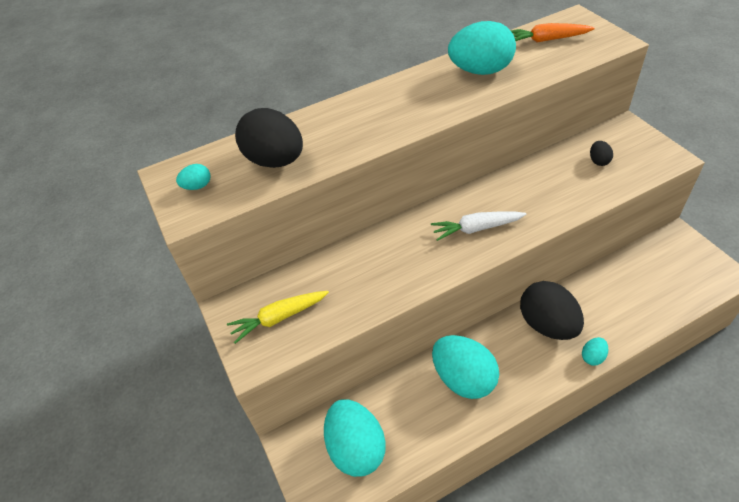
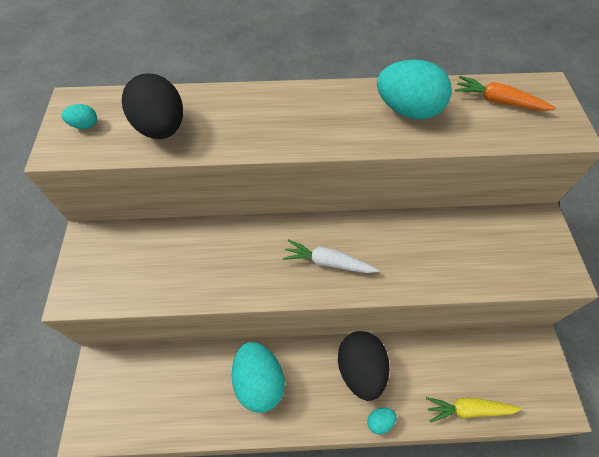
camera: 20 degrees right, 10 degrees up
(279, 318) = (115, 267): yellow carrot -> yellow carrot (468, 409)
(356, 448) = (141, 396): turquoise egg -> none
(598, 161) = (489, 245): black egg -> none

